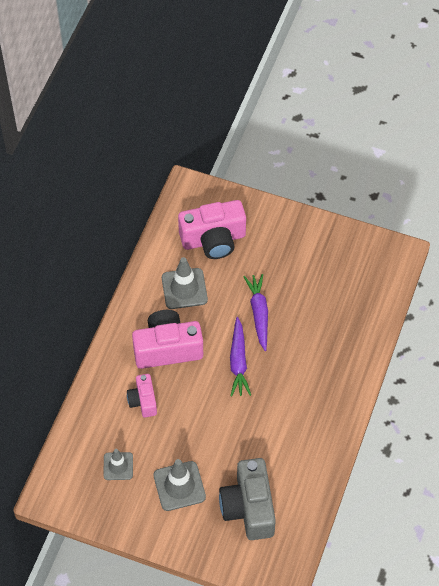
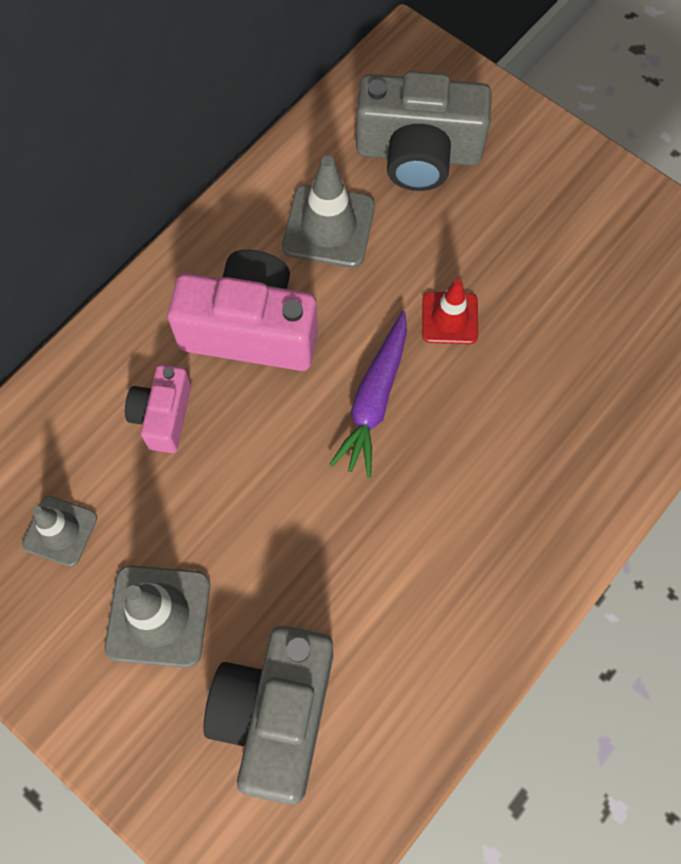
camera: 20 degrees right, 10 degrees up
(213, 239) = (418, 153): pink camera -> grey camera
(259, 313) = (449, 318): purple carrot -> red traffic cone

